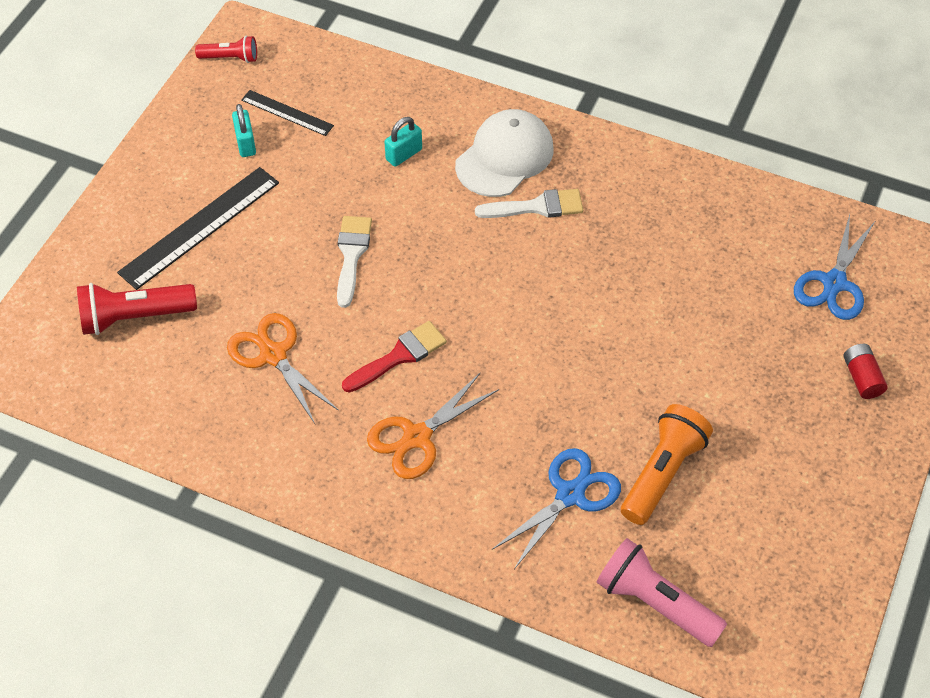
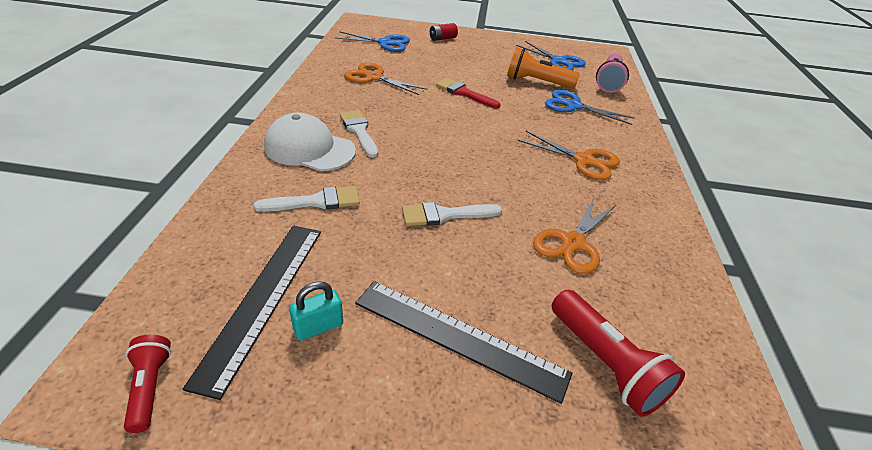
camera: 110 degrees left, 15 degrees down
(287, 113) = (262, 299): black ruler -> black ruler, size x1.77
(399, 356) = (527, 176): red brush -> red brush (464, 93)
(404, 154) = (316, 202): turquoise padlock -> white brush
(693, 245) = (374, 77): none -> orange scissors
(752, 551) = (559, 61): none -> blue scissors

